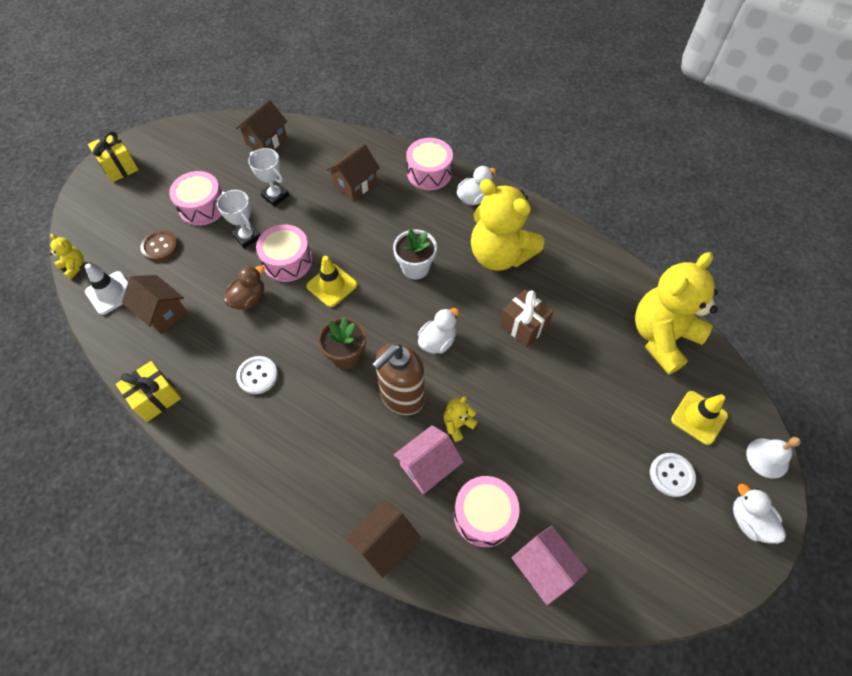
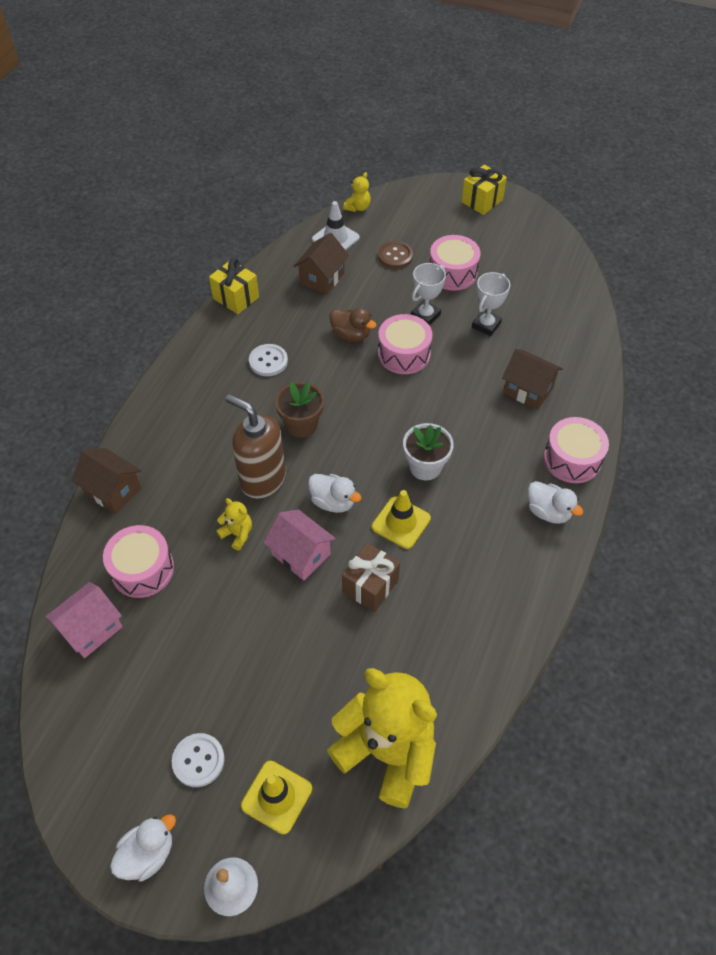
camera: 80 degrees right, 5 degrees down
(266, 141) = (562, 299): brown house -> none
(332, 285) = (383, 396): yellow traffic cone -> yellow traffic cone (401, 522)
(428, 466) = (189, 514): pink house -> pink house (301, 554)
(499, 255) = (467, 550): yellow teddy bear -> none

